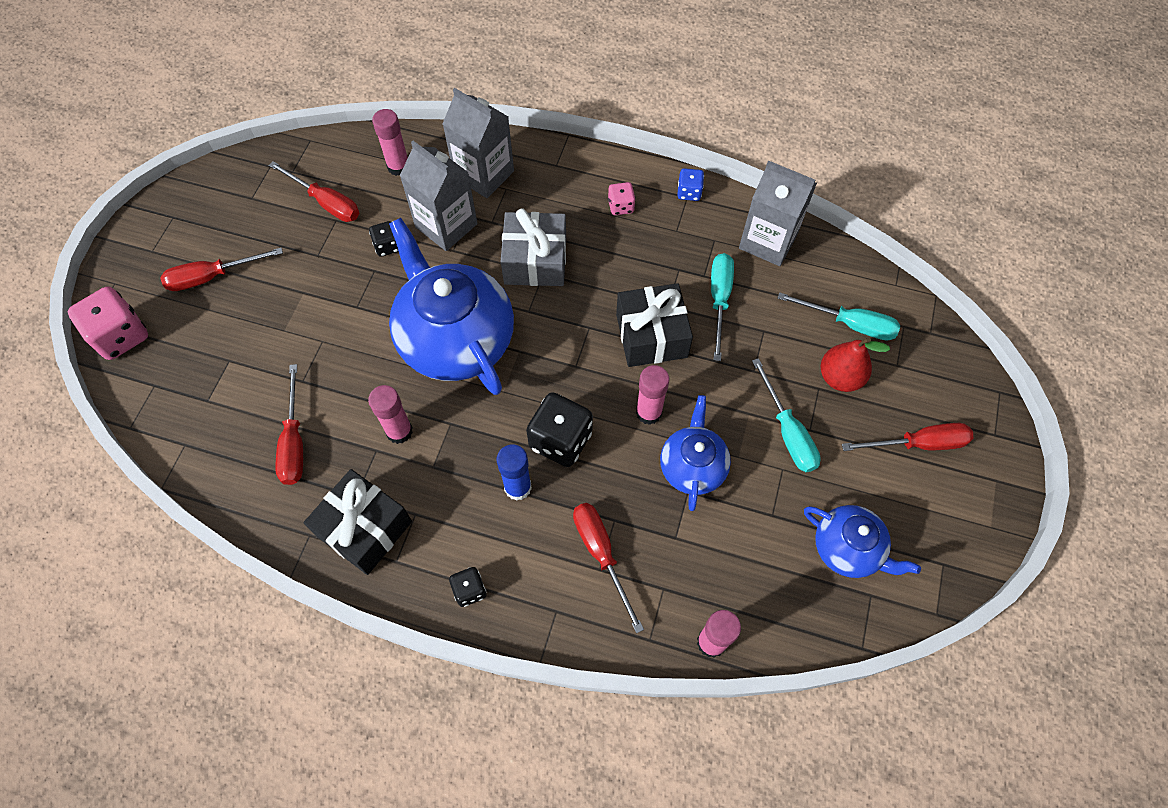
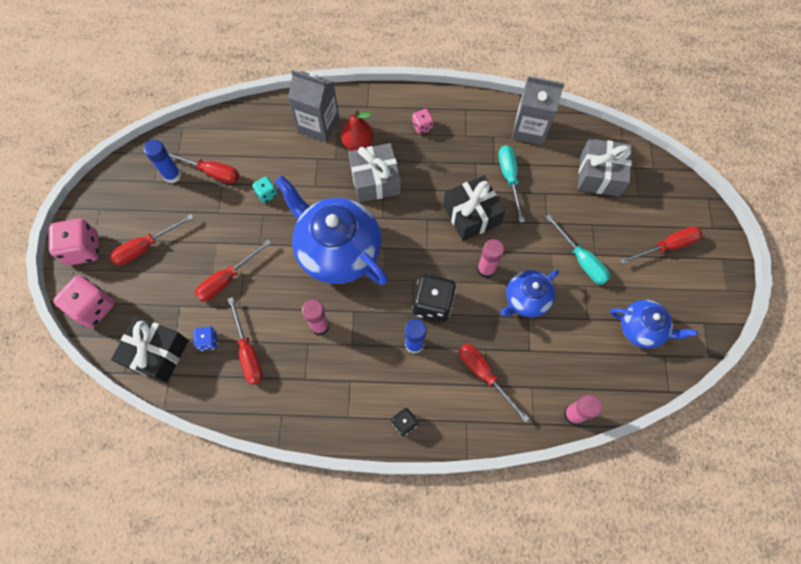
camera: 15 degrees left, 5 degrees up
(135, 261) = (83, 249): none -> pink dice
(276, 196) = (172, 175): none -> blue glue stick
(300, 341) = (227, 279): none -> red screwdriver
(364, 529) = (318, 400): black gift -> black gift (157, 353)
(387, 246) = (266, 194): black dice -> turquoise dice
(398, 166) = (255, 133): pink glue stick -> none
(446, 225) = (304, 169): grey carton -> none
(689, 192) = (466, 106): blue dice -> blue dice (208, 341)
(692, 467) = (526, 299): blue teapot -> blue teapot turned 120 degrees counterclockwise
(840, 377) = (604, 213): red pear -> red pear (358, 143)
(849, 324) = (599, 175): turquoise screwdriver -> grey gift

